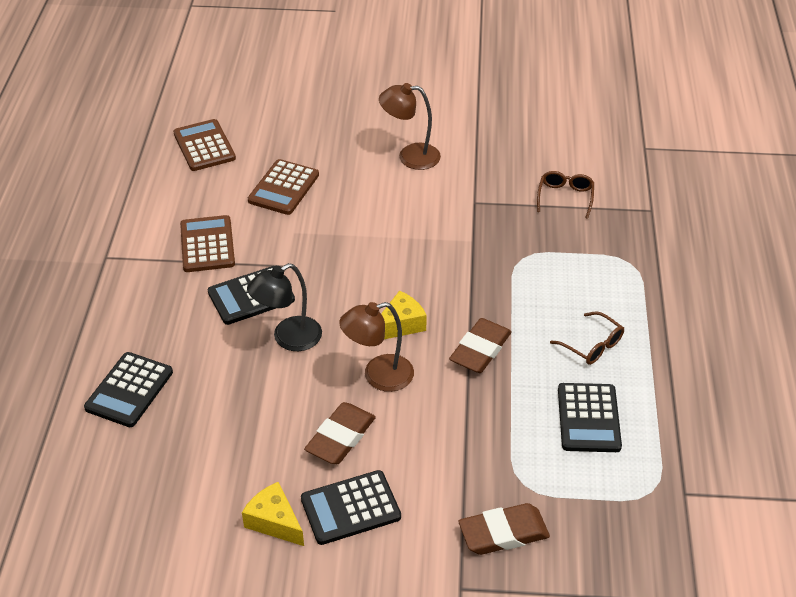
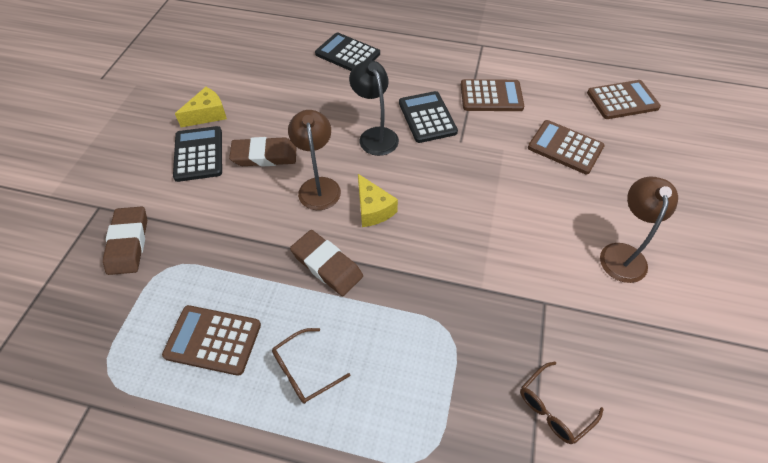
camera: 100 degrees right, 10 degrees up
(340, 437) = (264, 156): brown eraser -> brown eraser turned 45 degrees counterclockwise
(565, 197) = (554, 408): brown glasses -> brown glasses turned 120 degrees clockwise
(588, 418) = (213, 340): black calculator -> brown calculator

